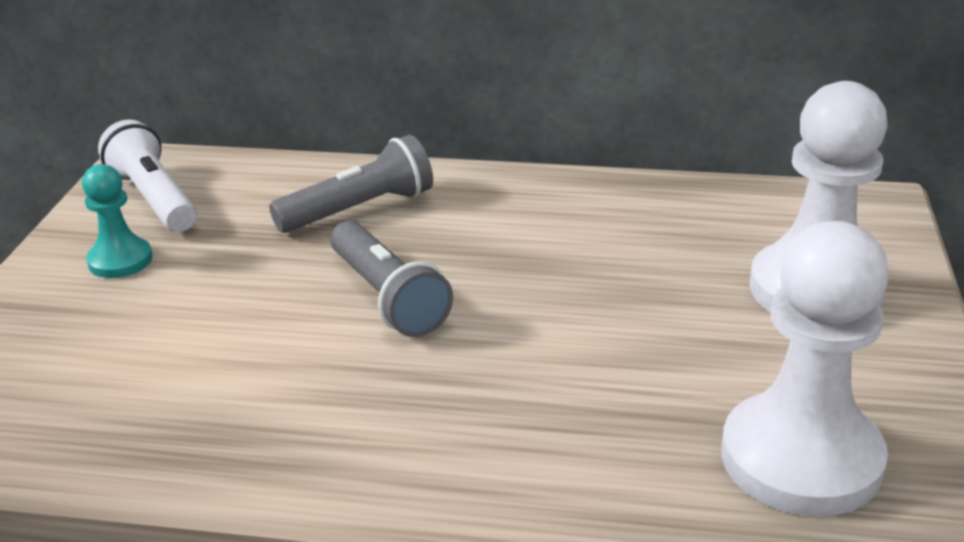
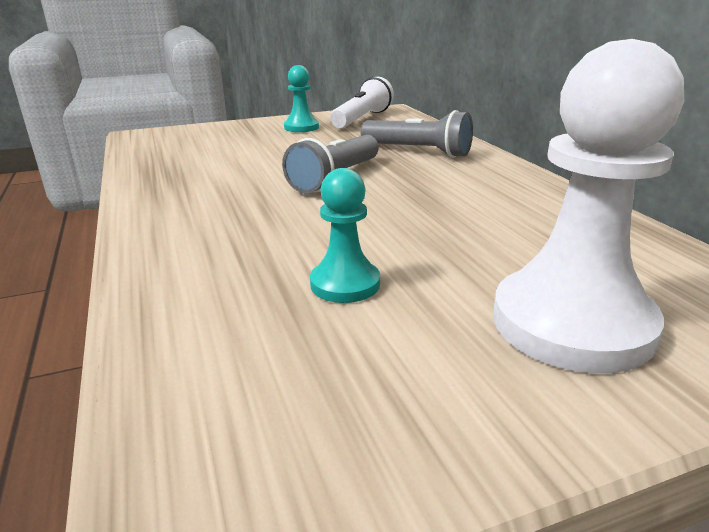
camera: 60 degrees right, 5 degrees down
(679, 375) = (345, 284): none -> turquoise pawn
(801, 459) = (268, 371): white pawn -> none

